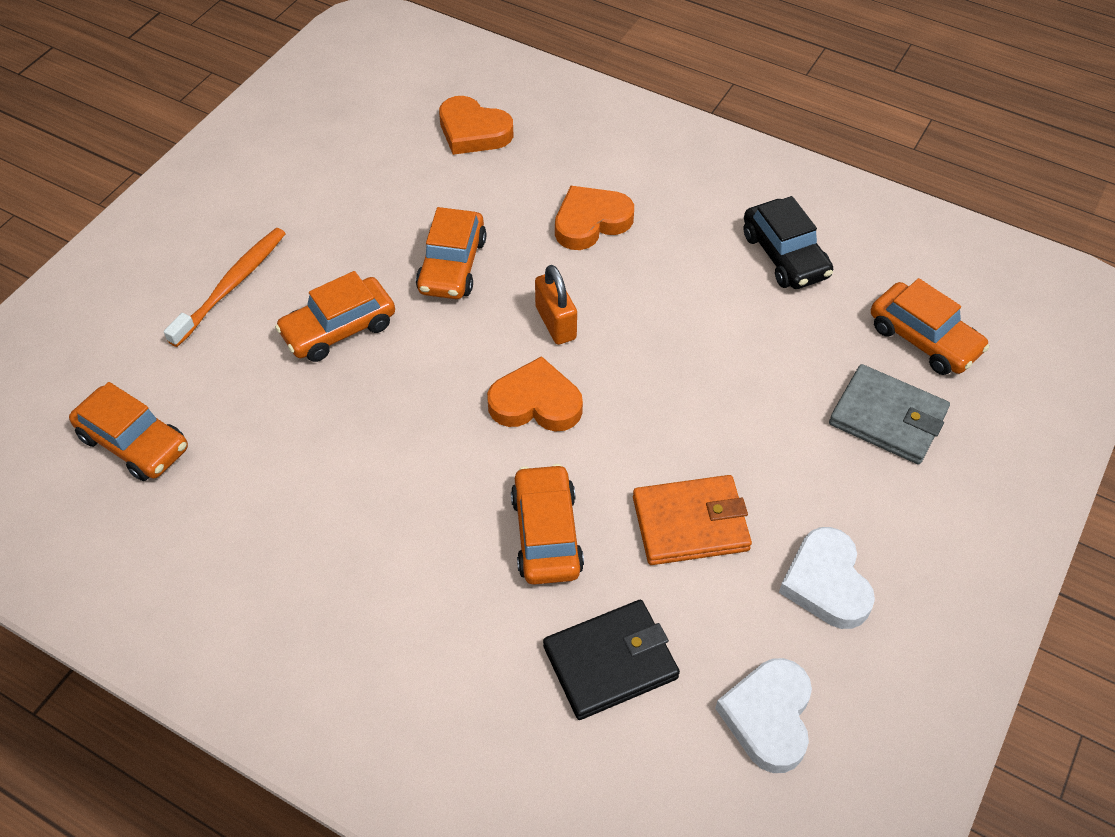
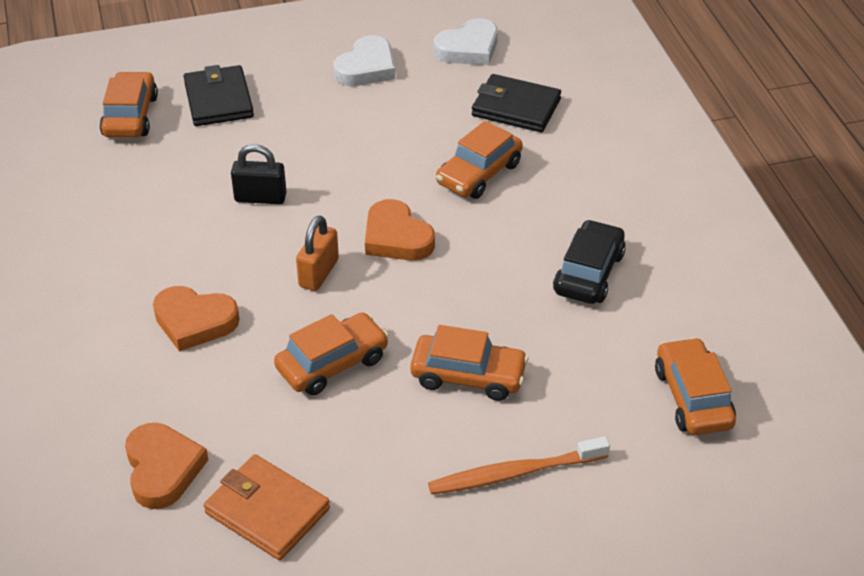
camera: 135 degrees left, 10 degrees down
(690, 523) = (395, 128): orange wallet -> orange wallet (267, 511)
(696, 350) = (260, 198): none -> black padlock
(785, 255) = (117, 208): black car -> black car (588, 273)
(887, 418) = (218, 100): grey wallet -> black wallet

